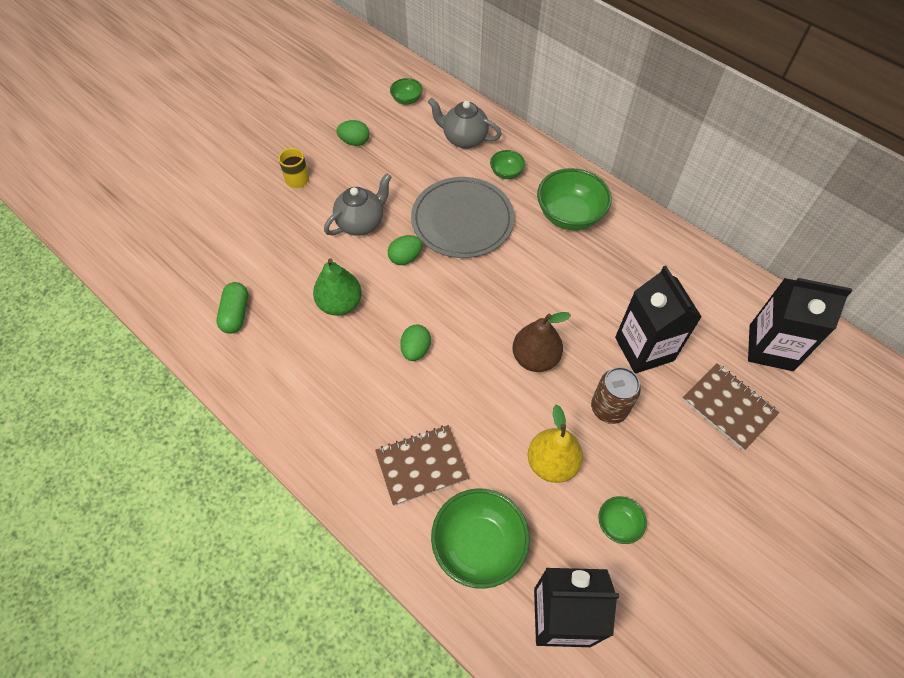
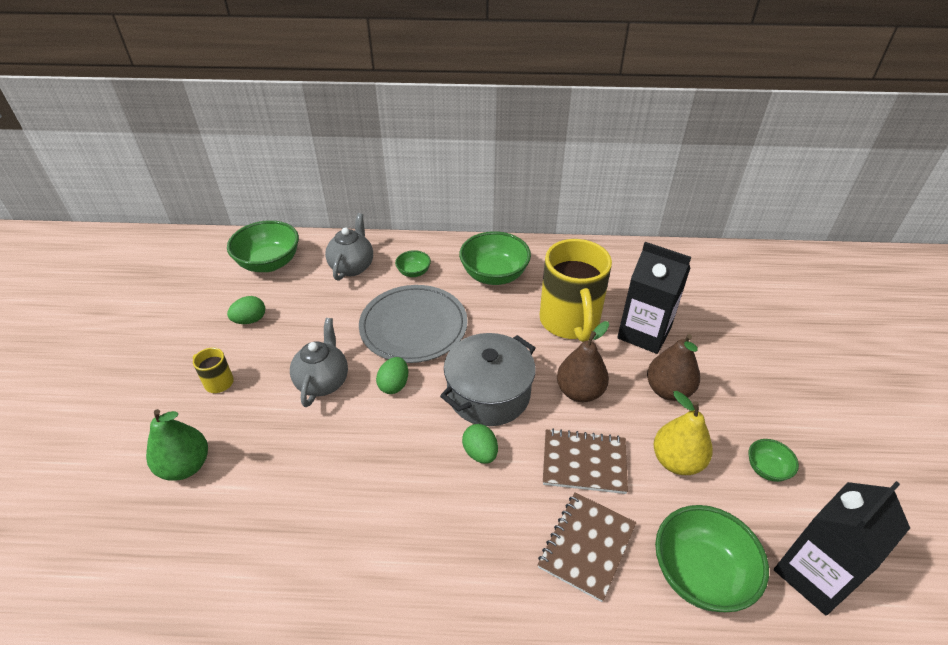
camera: 40 degrees left, 15 degrees down
(236, 314) = (267, 548): green capsule -> none
(340, 304) = (371, 462): green pear -> green pear (185, 466)
(407, 100) = (269, 263): green bowl -> green bowl, size x1.98
(464, 139) = (352, 267): grey teapot -> grey teapot turned 120 degrees clockwise
(465, 311) = (489, 394): none -> grey pot
(590, 297) = (570, 322): none -> yellow mug
(609, 408) = (668, 390): brown can -> brown pear
(728, 407) = (735, 335): brown notebook -> brown notebook (584, 463)
(770, 347) = (714, 281): black carton -> none

